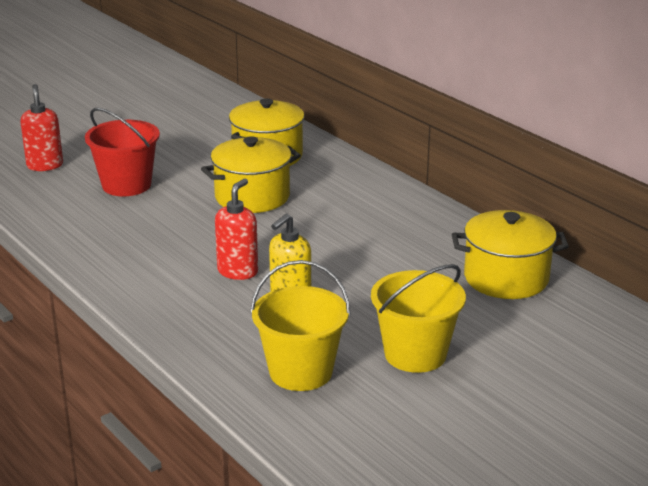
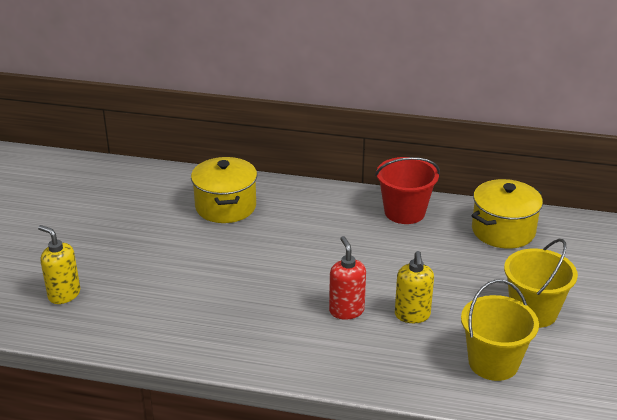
camera: 40 degrees left, 5 degrees up
(45, 165) = (64, 294): red soap dispenser -> yellow soap dispenser
(126, 185) = (159, 280): red bucket -> red bucket (404, 212)
(252, 197) = (266, 246): yellow pot -> none

